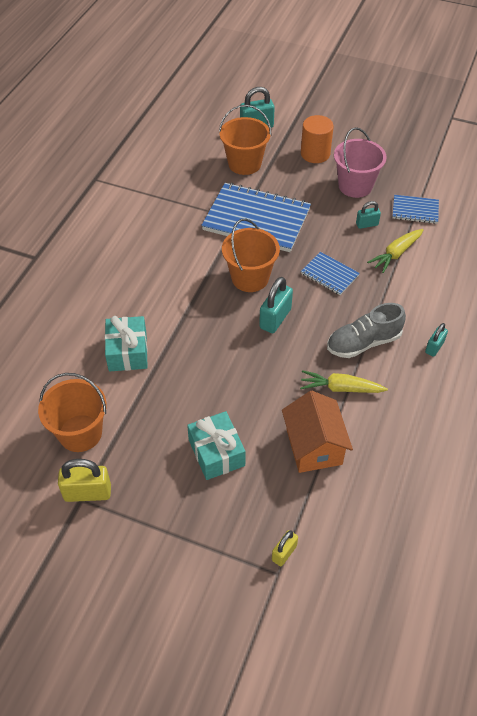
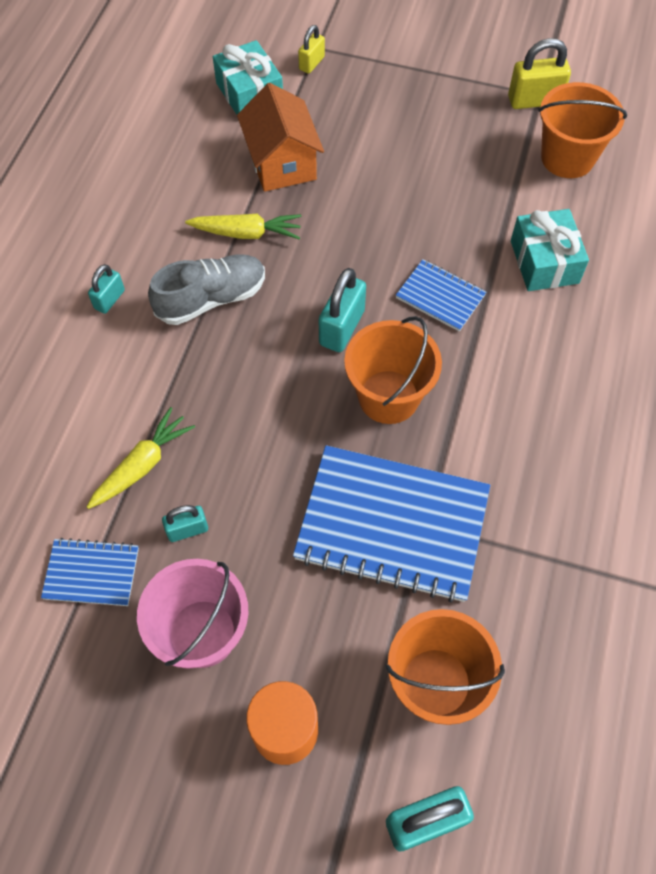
camera: 175 degrees right, 10 degrees up
(216, 453) = (398, 148): turquoise gift -> turquoise gift (249, 93)
(329, 275) = (258, 413): blue notebook -> blue notebook (440, 296)

